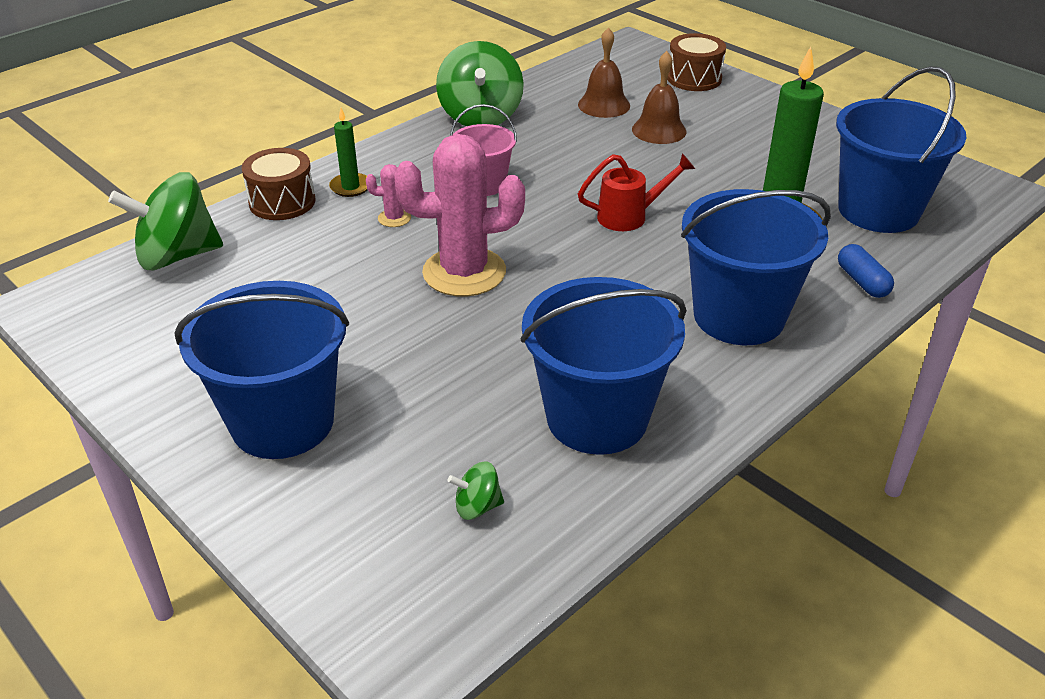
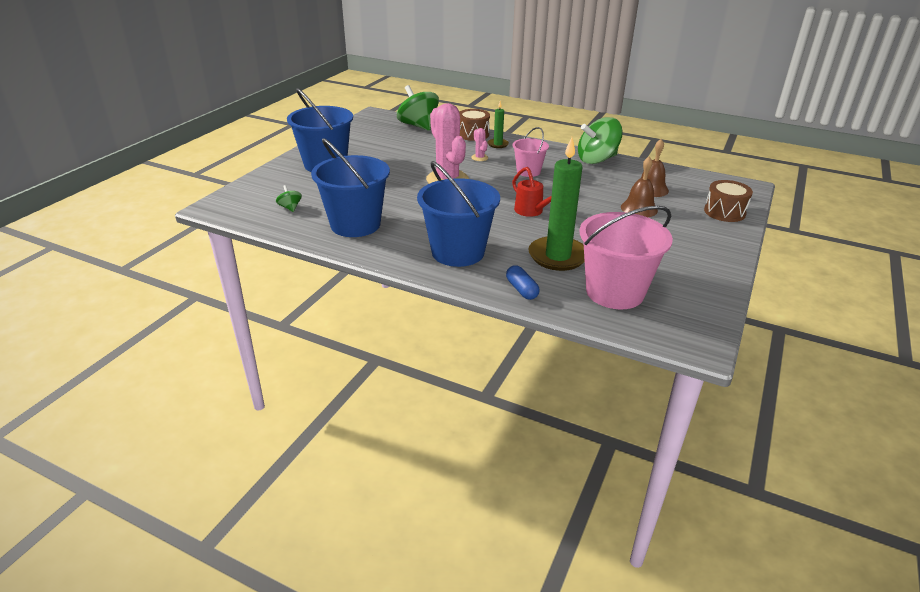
camera: 70 degrees right, 5 degrees down
(862, 281) = (521, 290): blue capsule -> blue capsule turned 75 degrees counterclockwise
(878, 210) = (614, 292): blue bucket -> pink bucket

